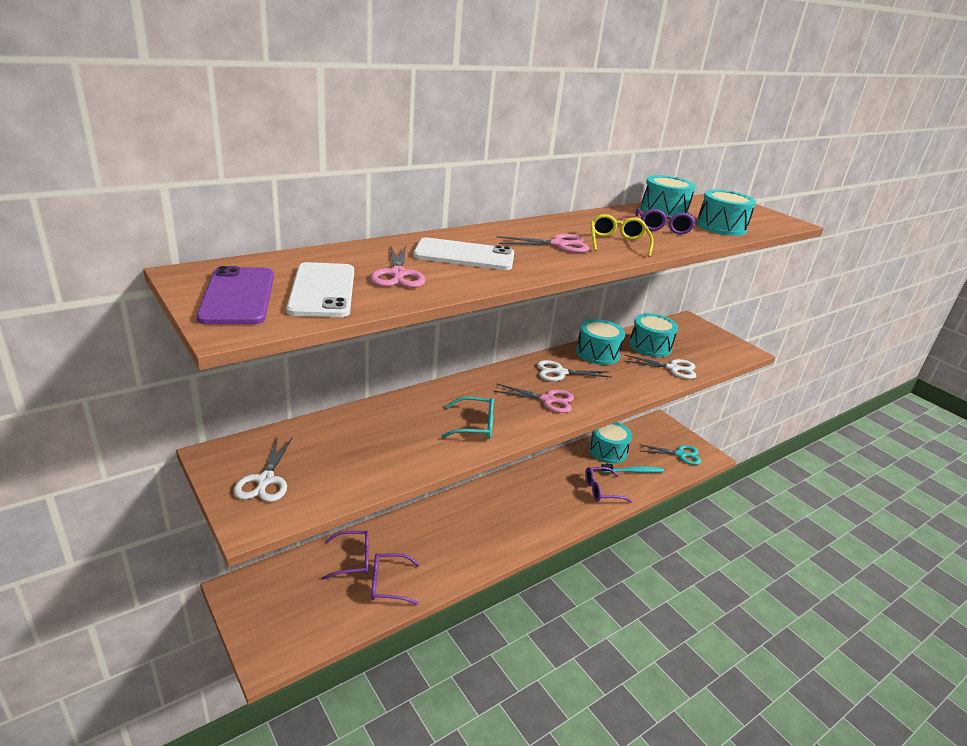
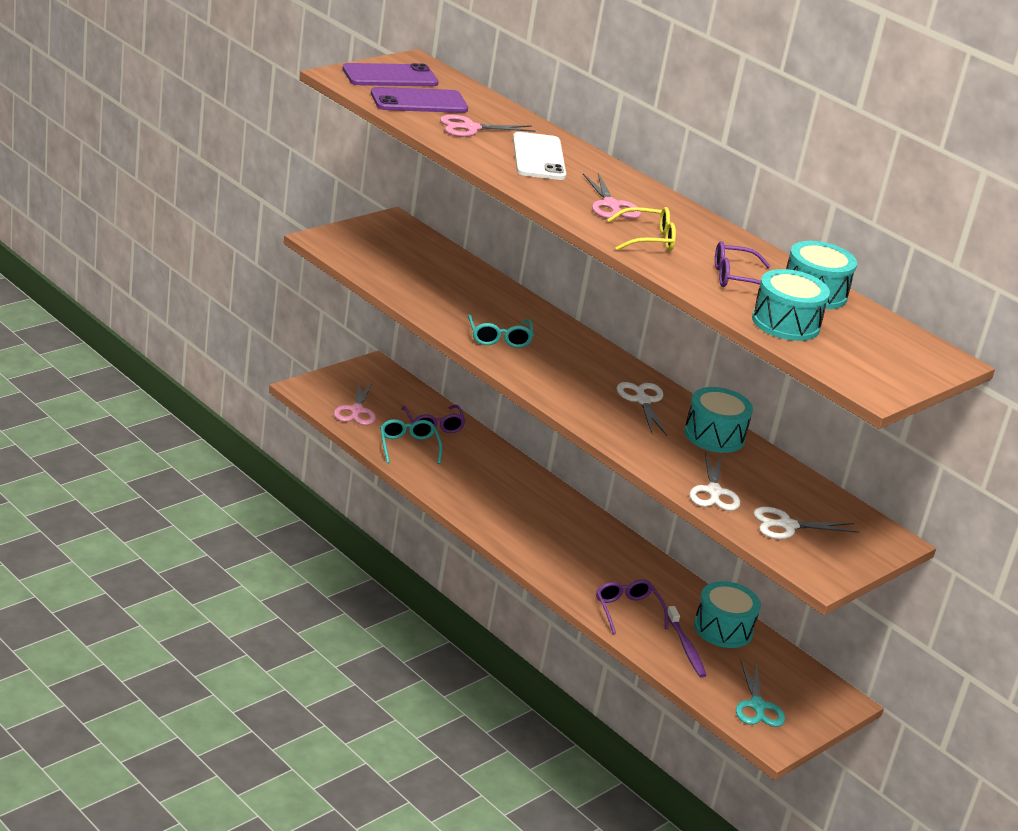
camera: 80 degrees right, 0 degrees up
(265, 480) = (372, 242): white scissors -> white scissors (787, 525)
(322, 290) = (419, 101): white phone -> purple phone
(388, 584) = (408, 446): purple glasses -> turquoise glasses
(547, 400) = (573, 385): pink scissors -> pink scissors (356, 411)
(633, 471) = (686, 647): turquoise toothbrush -> purple toothbrush
(650, 346) = (768, 484): turquoise drum -> none

